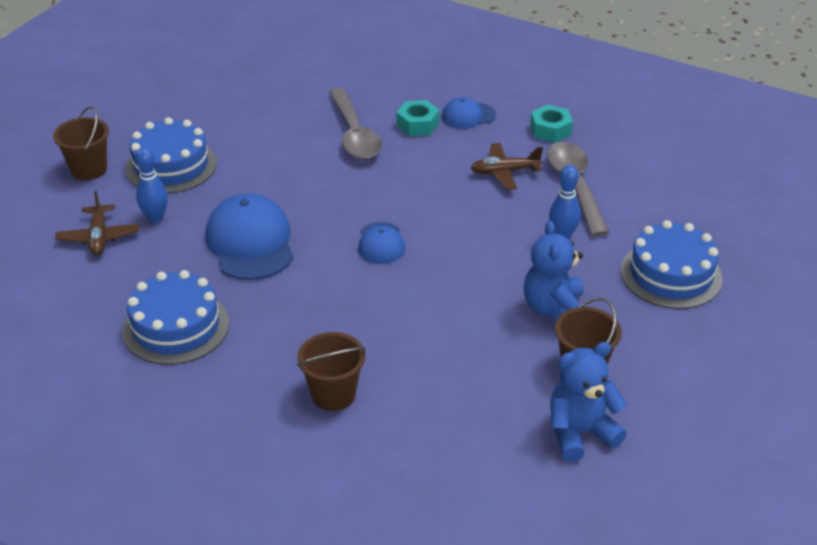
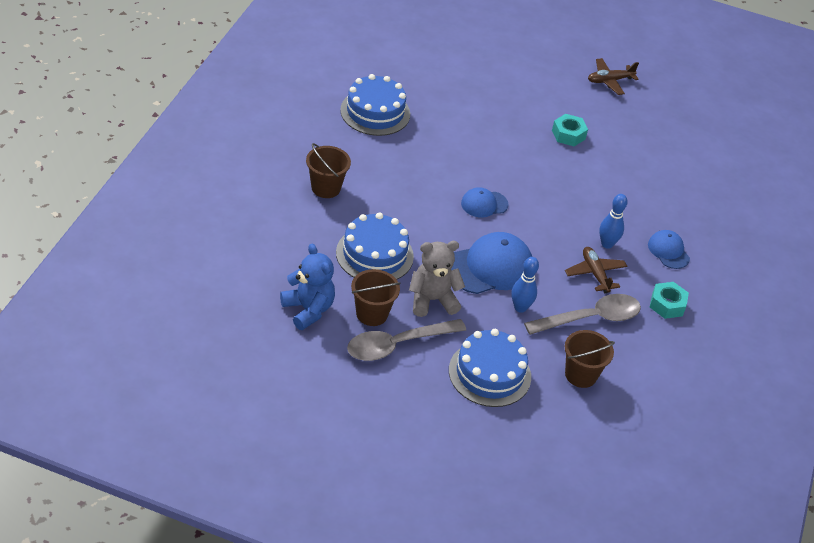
camera: 75 degrees right, 5 degrees up
(89, 169) = (526, 53): brown bucket -> brown bucket (581, 375)
(99, 237) = (454, 67): brown plane -> brown plane (609, 81)
(155, 218) = (482, 90): blue bowling pin -> blue bowling pin (607, 244)
(171, 166) = (543, 91): blue cake -> blue cake (374, 254)
(250, 242) = (467, 138): blue cap -> blue cap (490, 267)
(354, 134) = (617, 183): grey spoon -> grey spoon (397, 345)
(417, 124) = (644, 220): turquoise nut -> turquoise nut (568, 135)
(554, 309) = (432, 300): blue teddy bear -> grey teddy bear

